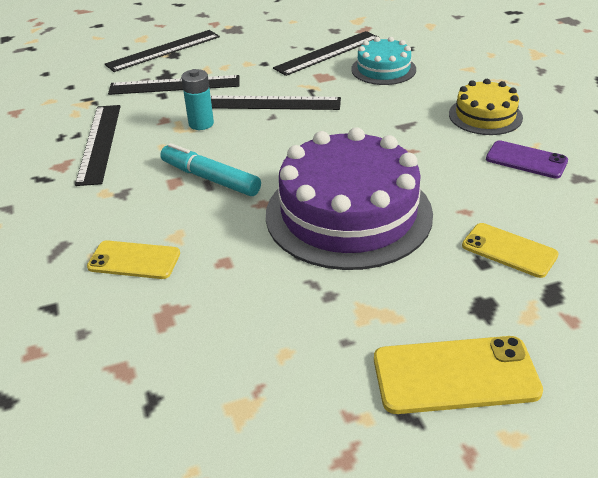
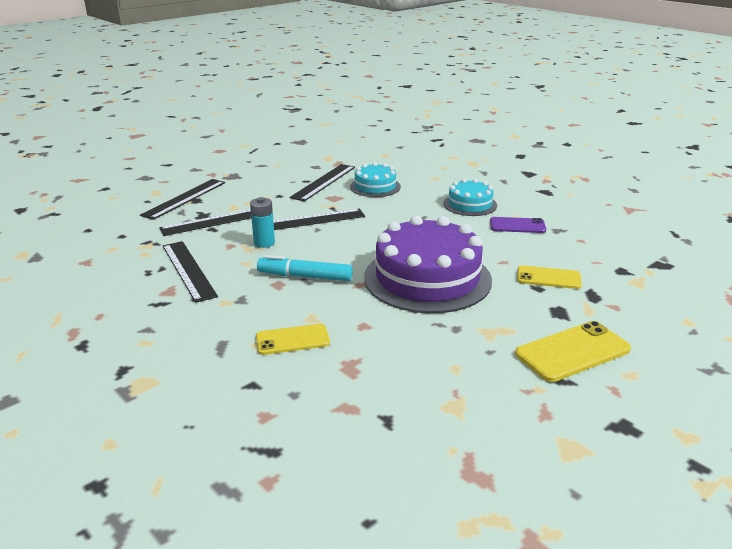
camera: 25 degrees left, 10 degrees down
(485, 116) = (470, 204): yellow cake -> turquoise cake

